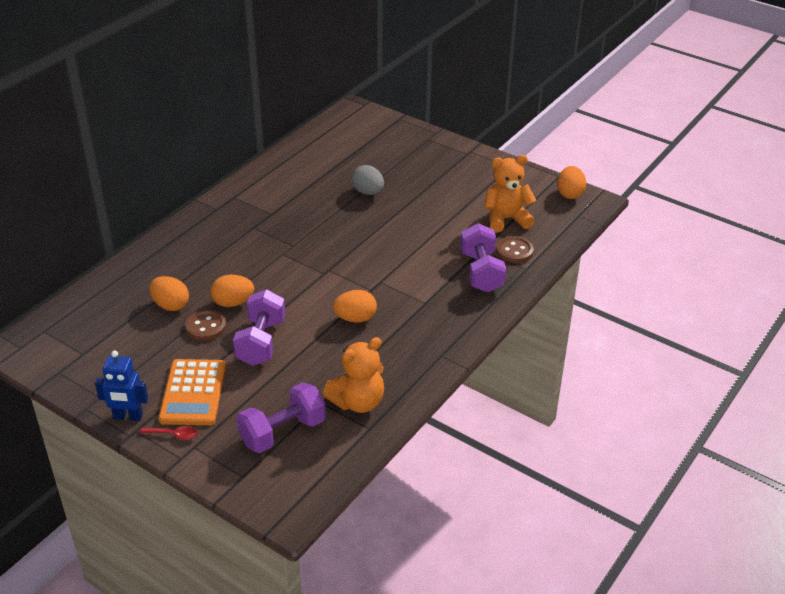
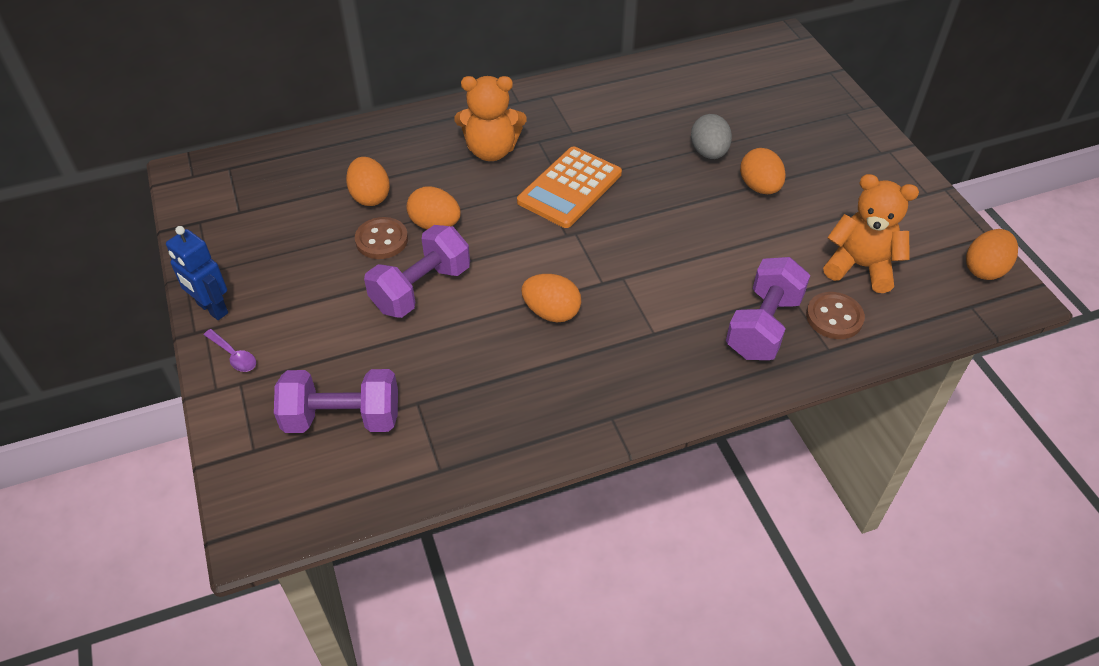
camera: 35 degrees right, 10 degrees up
(173, 434) = (234, 356): red spoon -> purple spoon
(193, 393) = (297, 315): orange calculator -> orange calculator (569, 188)
(358, 402) = (458, 426): orange teddy bear -> orange teddy bear (491, 150)
(415, 200) = (759, 187): none -> orange egg

